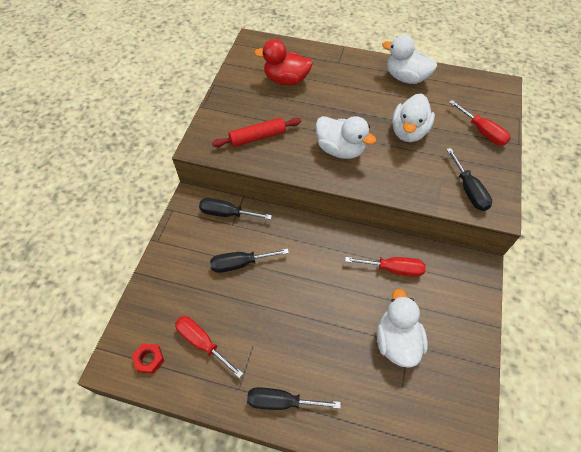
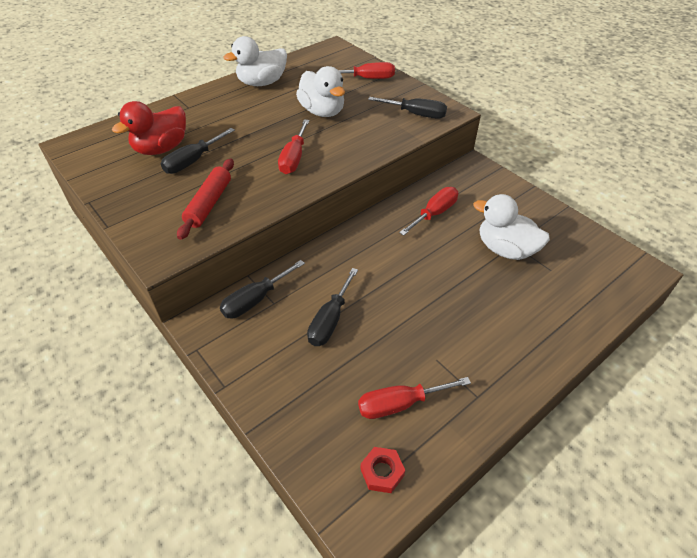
camera: 55 degrees left, 10 degrees down
(281, 401) = (513, 365): black screwdriver -> black screwdriver (193, 161)
(340, 150) = (294, 158): white duck -> red screwdriver

